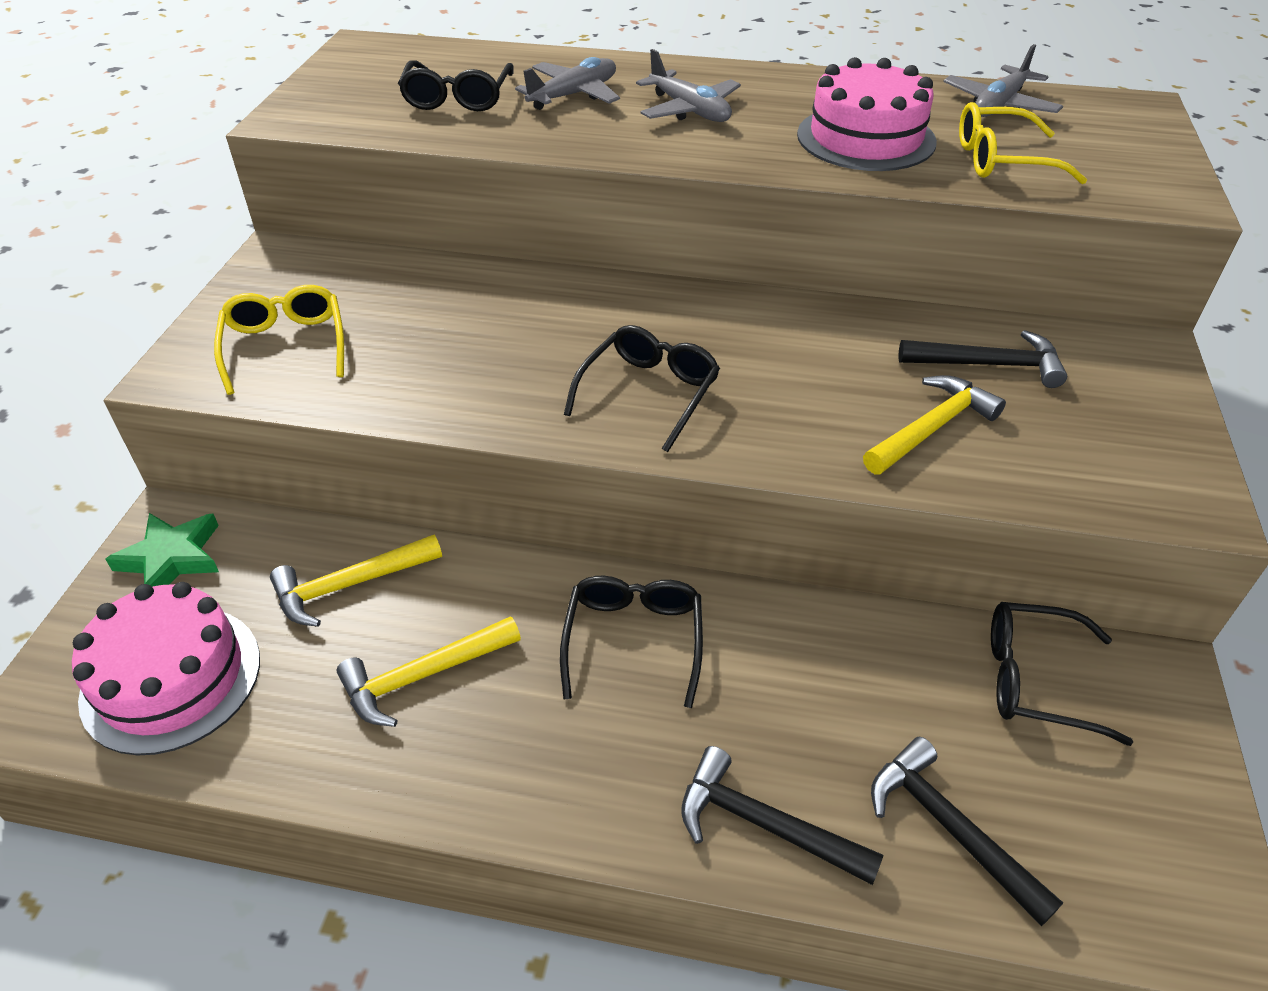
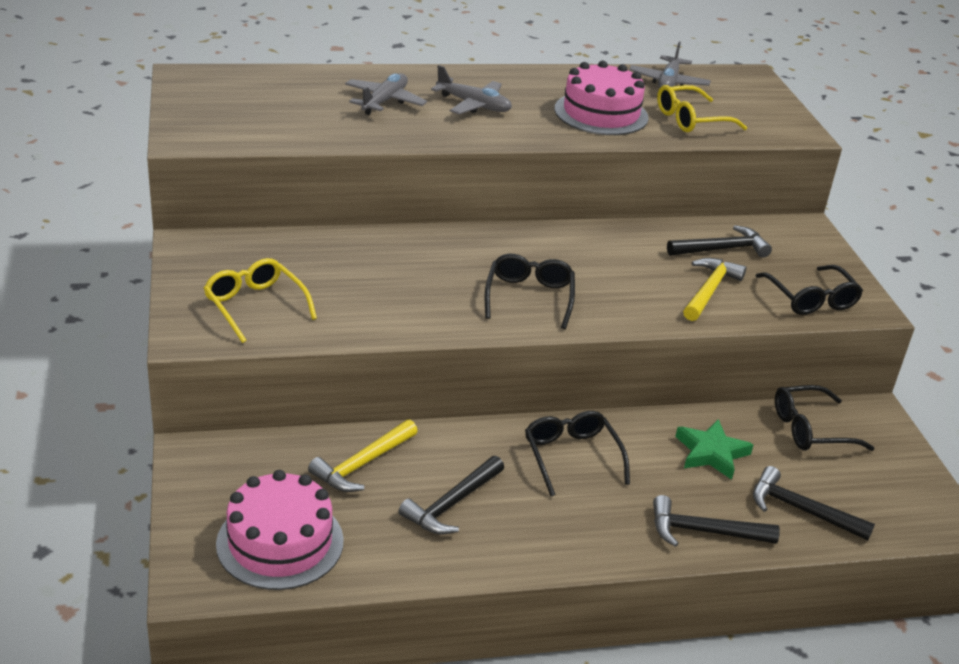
camera: 25 degrees left, 10 degrees down
(171, 558) = (217, 474): green star -> green star (711, 453)
(423, 676) = (452, 504): yellow hammer -> black hammer
(458, 97) = (301, 111): black glasses -> black glasses (810, 298)

